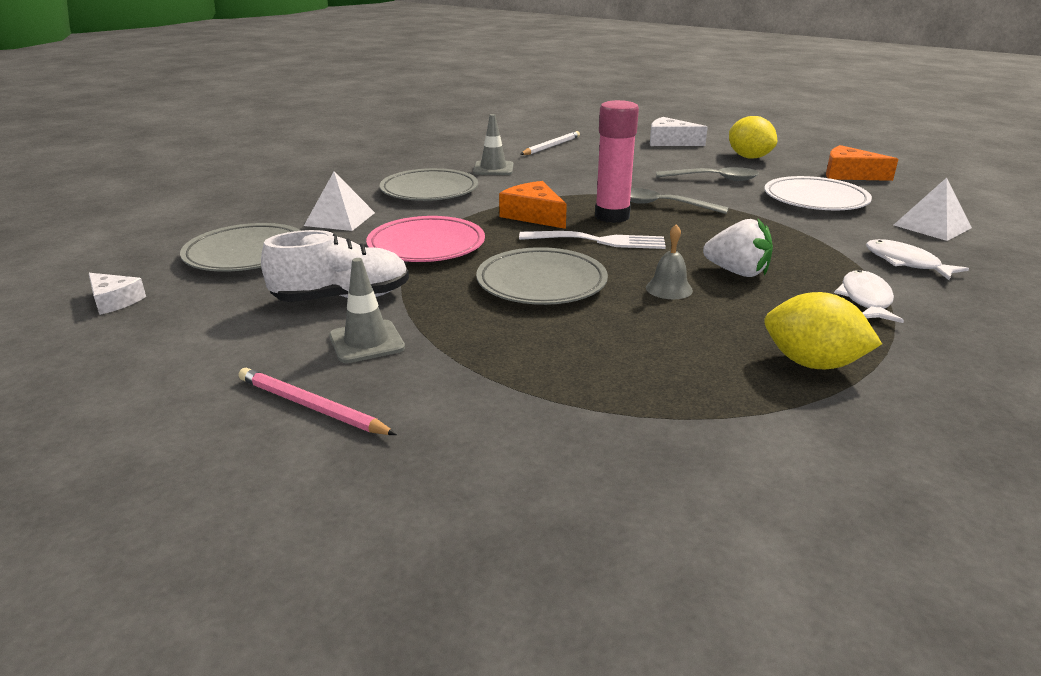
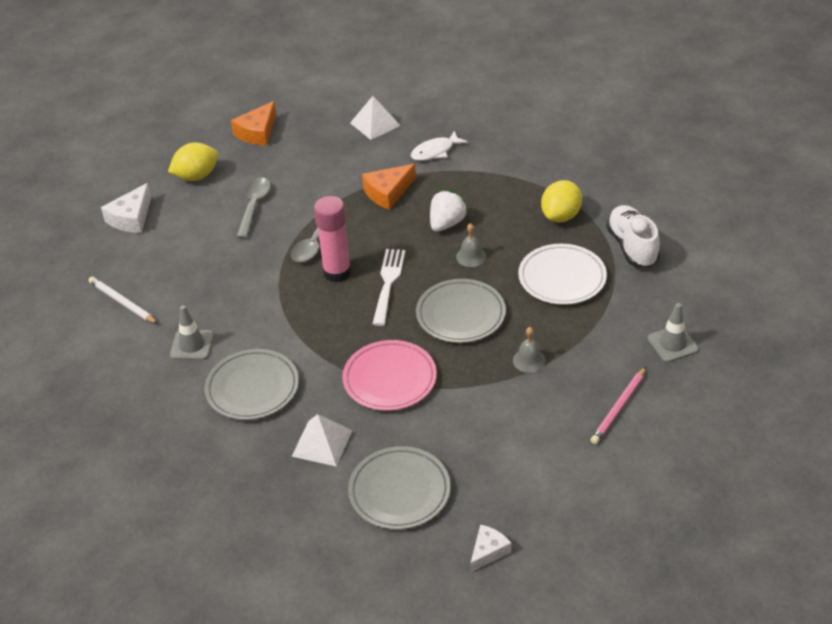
camera: 85 degrees left, 15 degrees up
(342, 298) = (483, 416): white shoe -> white shoe (632, 247)
(366, 342) = (546, 394): grey traffic cone -> grey traffic cone (672, 344)
(442, 330) = (529, 360): none -> grey bell
(534, 215) = (329, 317): orange cheese -> orange cheese (388, 192)
(815, 199) = (314, 162): white plate -> white plate (562, 278)
(865, 299) = (486, 180): white fish -> none

